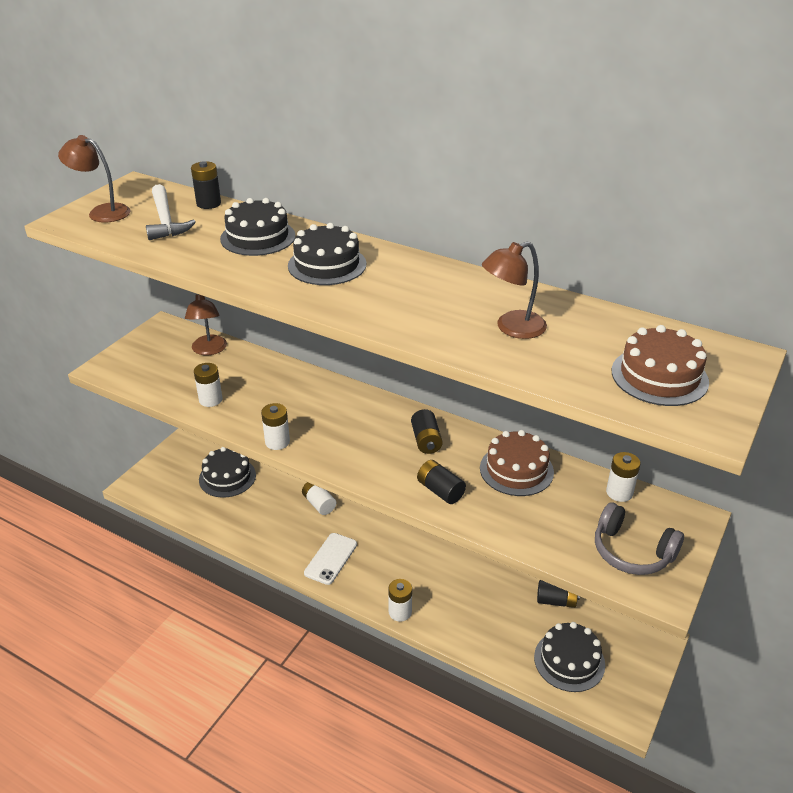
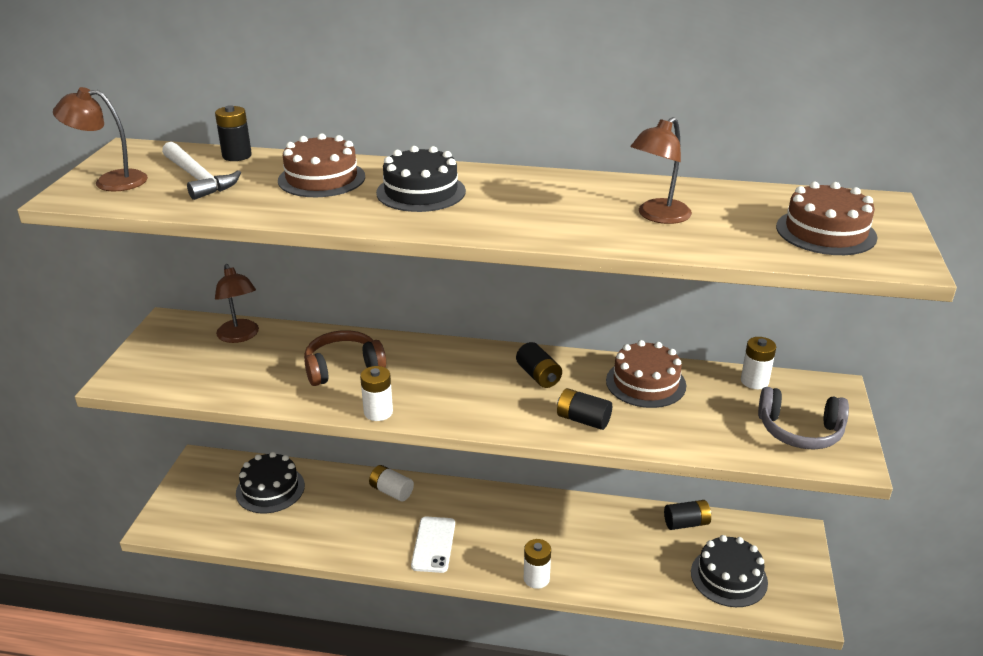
camera: 20 degrees left, 5 degrees down
(210, 400) = (273, 386): white battery -> none
(258, 237) = (321, 178): black cake -> brown cake
(272, 396) = (343, 368): none -> brown headphones

